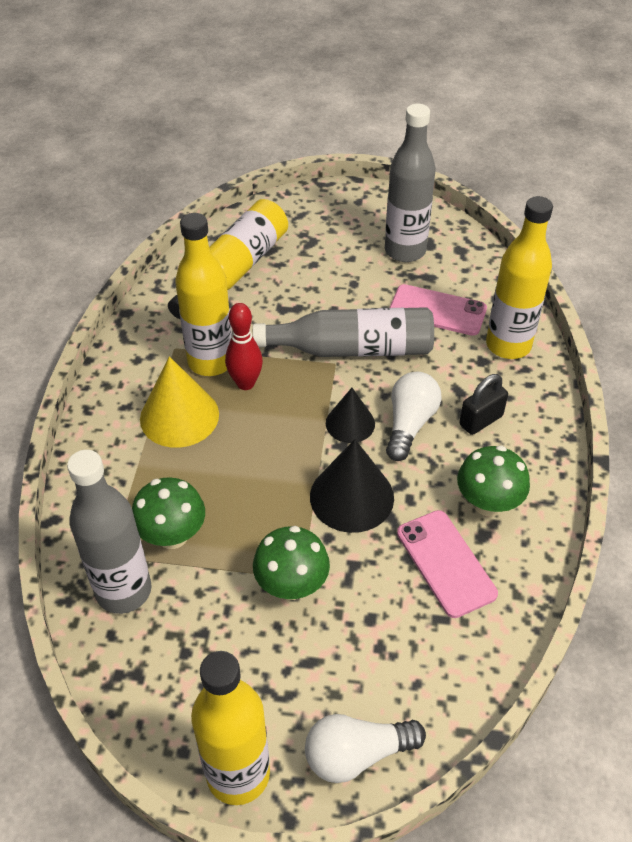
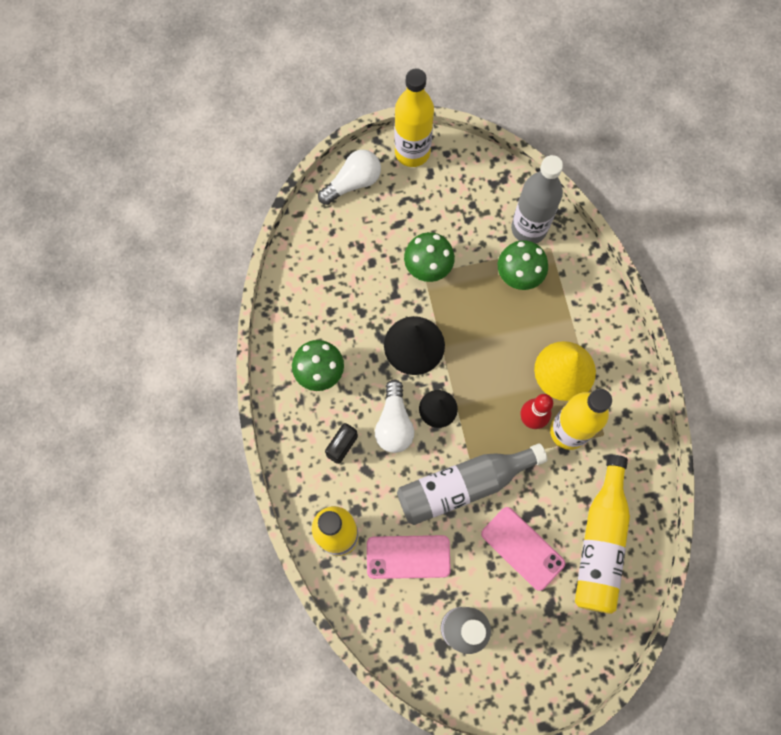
camera: 160 degrees right, 25 degrees up
(445, 563) = (336, 316): pink phone -> pink phone (522, 548)

